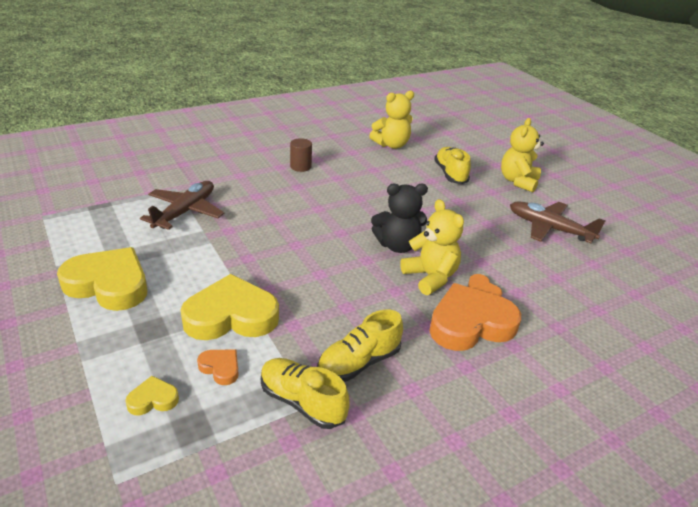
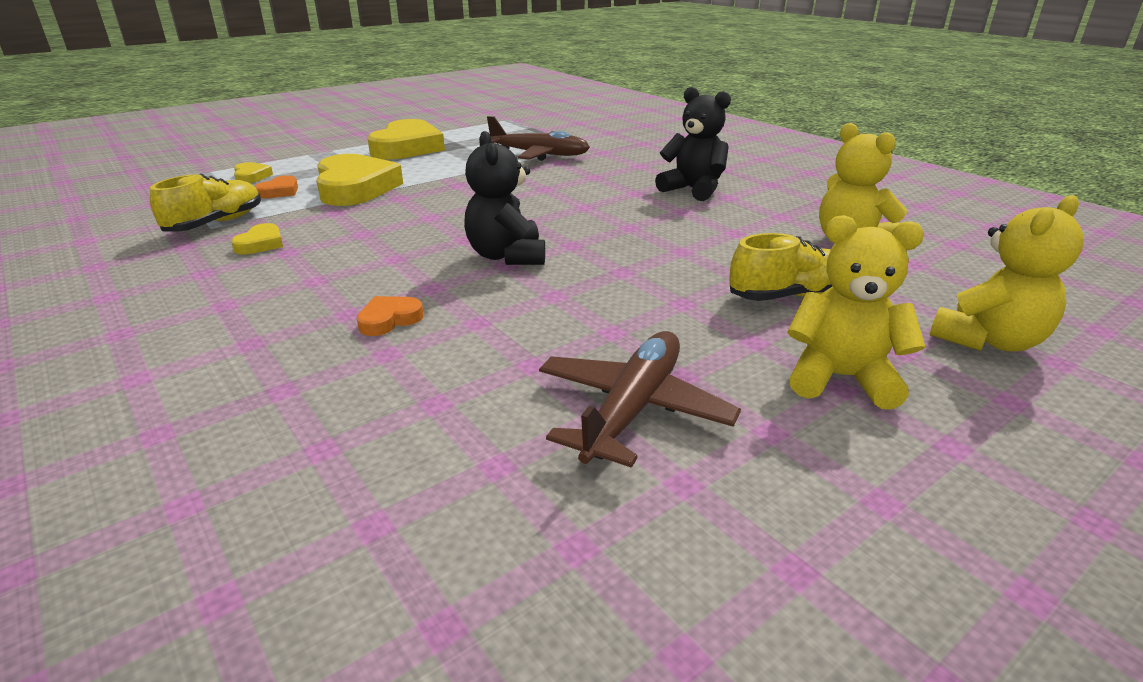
camera: 85 degrees right, 5 degrees down
(300, 166) = (693, 190): brown cylinder -> black teddy bear
(359, 362) = (261, 244): yellow shoe -> yellow heart
(430, 277) = (427, 280): yellow teddy bear -> yellow teddy bear (988, 341)
(470, 324) = (311, 309): orange heart -> none

